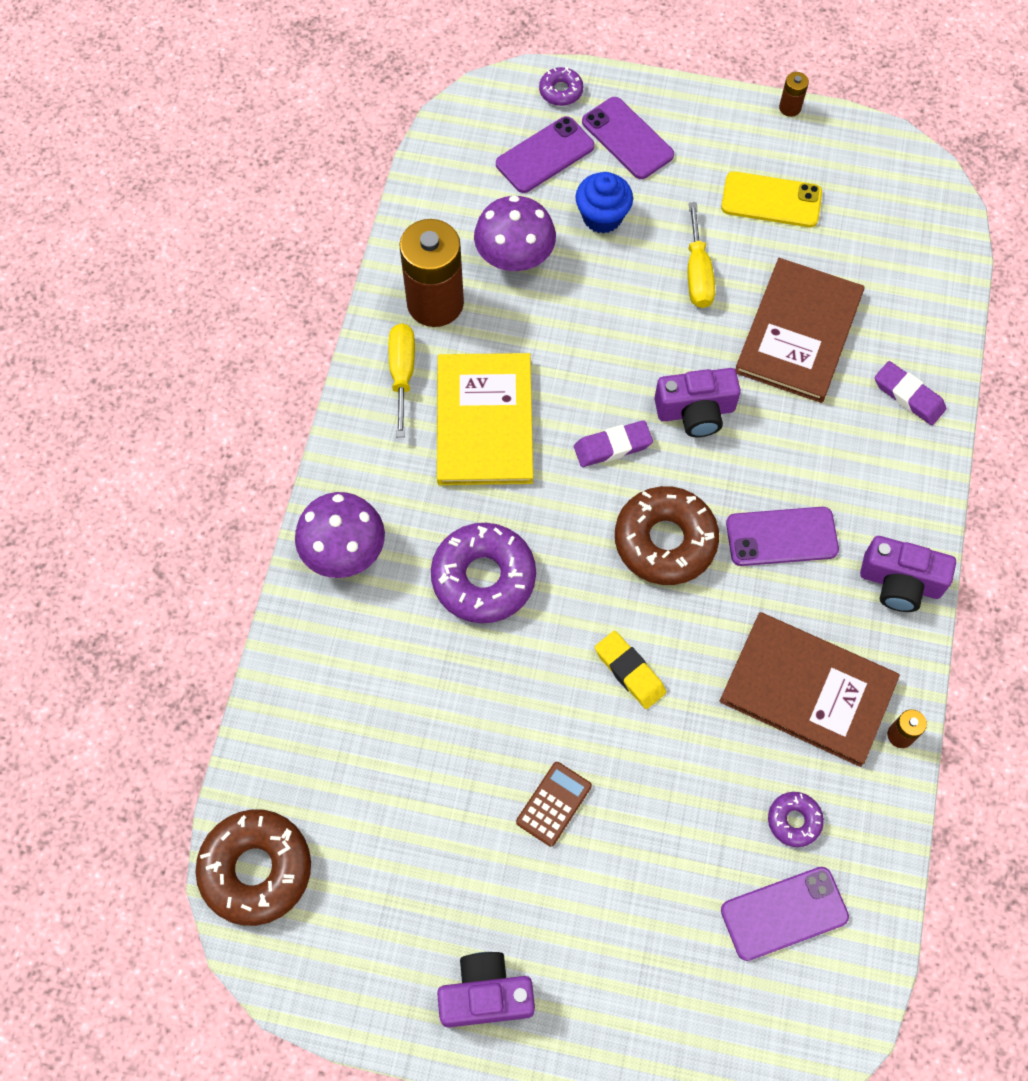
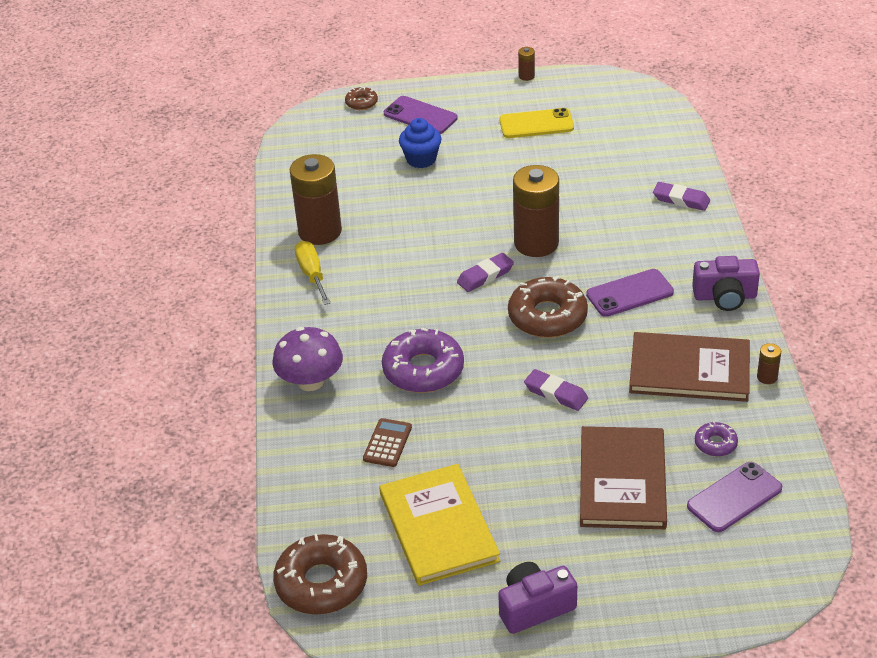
camera: 15 degrees left, 25 degrees down
(484, 421) = (385, 285): yellow book -> yellow book (438, 527)
(514, 256) = (367, 193): purple mushroom -> none
(545, 155) = (365, 137): purple phone -> none
(553, 804) = (534, 482): brown calculator -> brown calculator (387, 443)
(561, 91) = (361, 103): purple donut -> brown donut
(629, 671) = (556, 393): yellow eraser -> purple eraser
(695, 411) = (536, 243): purple camera -> brown battery
(697, 273) = (503, 172): yellow screwdriver -> none
(798, 332) = (588, 186): brown book -> brown book (622, 480)

